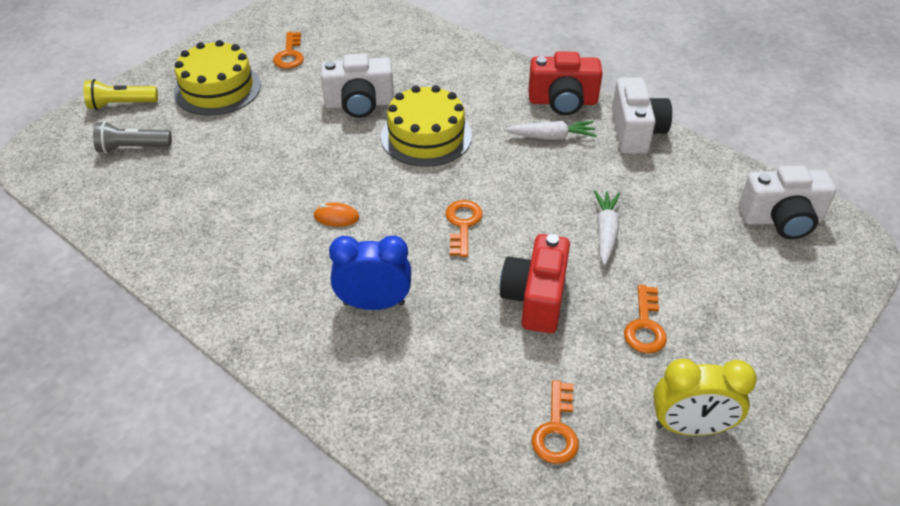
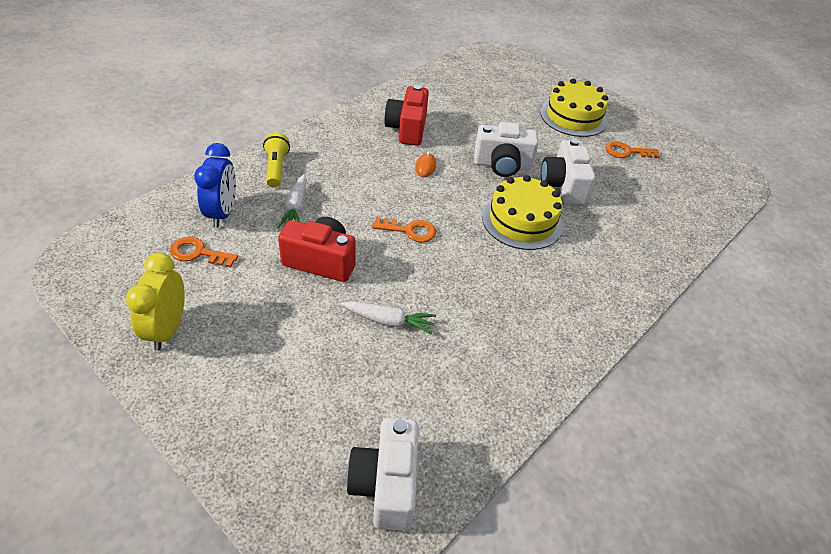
camera: 90 degrees right, 0 degrees up
(121, 104) = (549, 78): yellow flashlight -> yellow flashlight (276, 168)
(132, 148) = (502, 84): grey flashlight -> none
(374, 304) = (336, 179): blue clock -> blue clock (222, 213)
(551, 137) = (525, 306): white carrot -> white carrot (295, 208)
(563, 101) = (585, 325): red camera -> red camera (407, 129)
(636, 132) = (538, 379): white camera -> white camera (502, 165)
(645, 326) = (273, 324): orange key -> none

